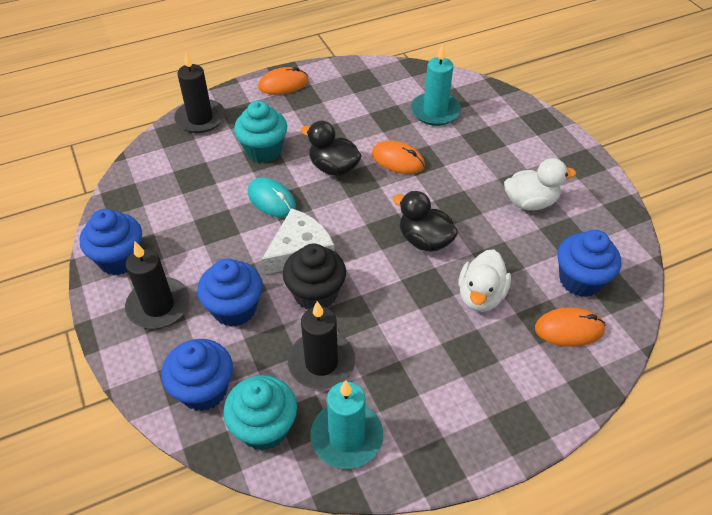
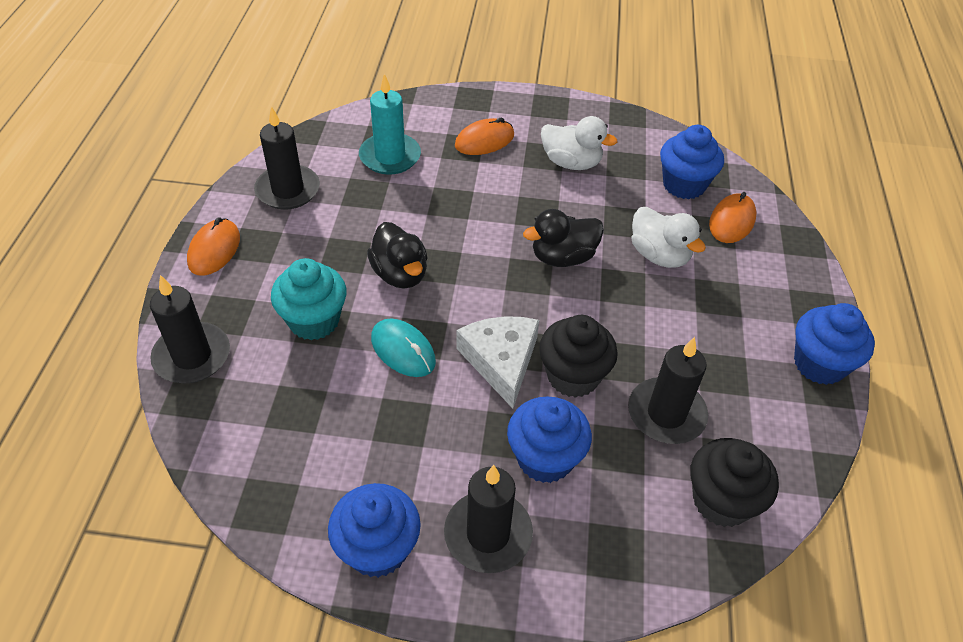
camera: 60 degrees left, 0 degrees up
(204, 390) = (642, 537): blue cupcake -> blue cupcake (819, 364)
(264, 428) = (721, 501): turquoise cupcake -> black cupcake
(271, 200) = (403, 350): turquoise mouse -> turquoise mouse turned 60 degrees clockwise
(333, 168) = (400, 274): black duck -> black duck turned 90 degrees counterclockwise
(347, 437) = (766, 435): turquoise candle -> none
(359, 85) = (288, 190): none -> black candle
(398, 160) = (435, 219): orange mouse -> orange mouse (484, 141)
(530, 202) = (571, 163): white duck -> white duck turned 90 degrees clockwise

